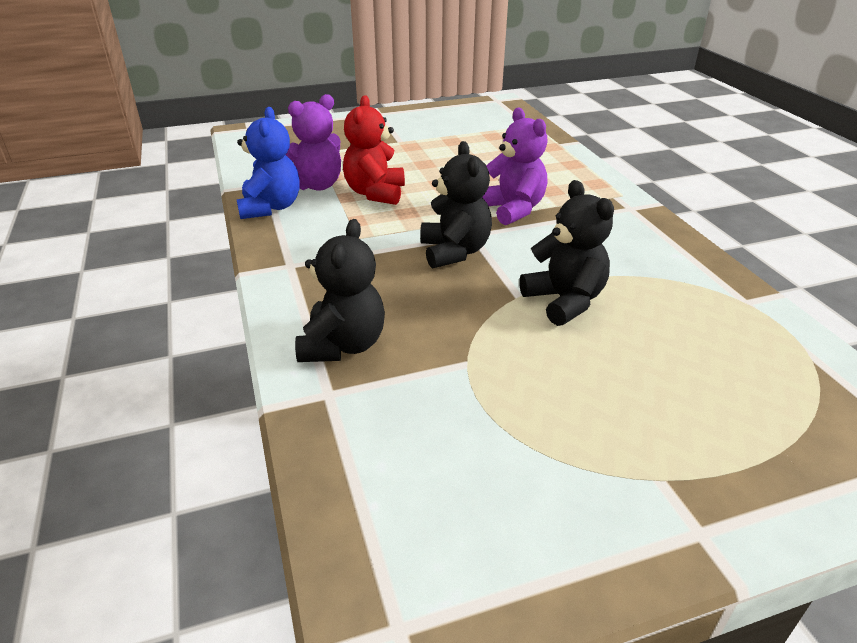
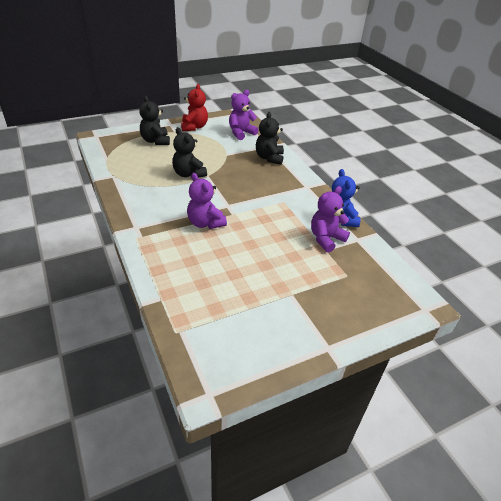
camera: 170 degrees right, 5 degrees up
(375, 193) = (287, 233): red teddy bear -> red teddy bear (194, 127)
(404, 464) = (241, 133): none -> purple teddy bear
(454, 252) = (235, 195): black teddy bear -> black teddy bear (155, 141)

